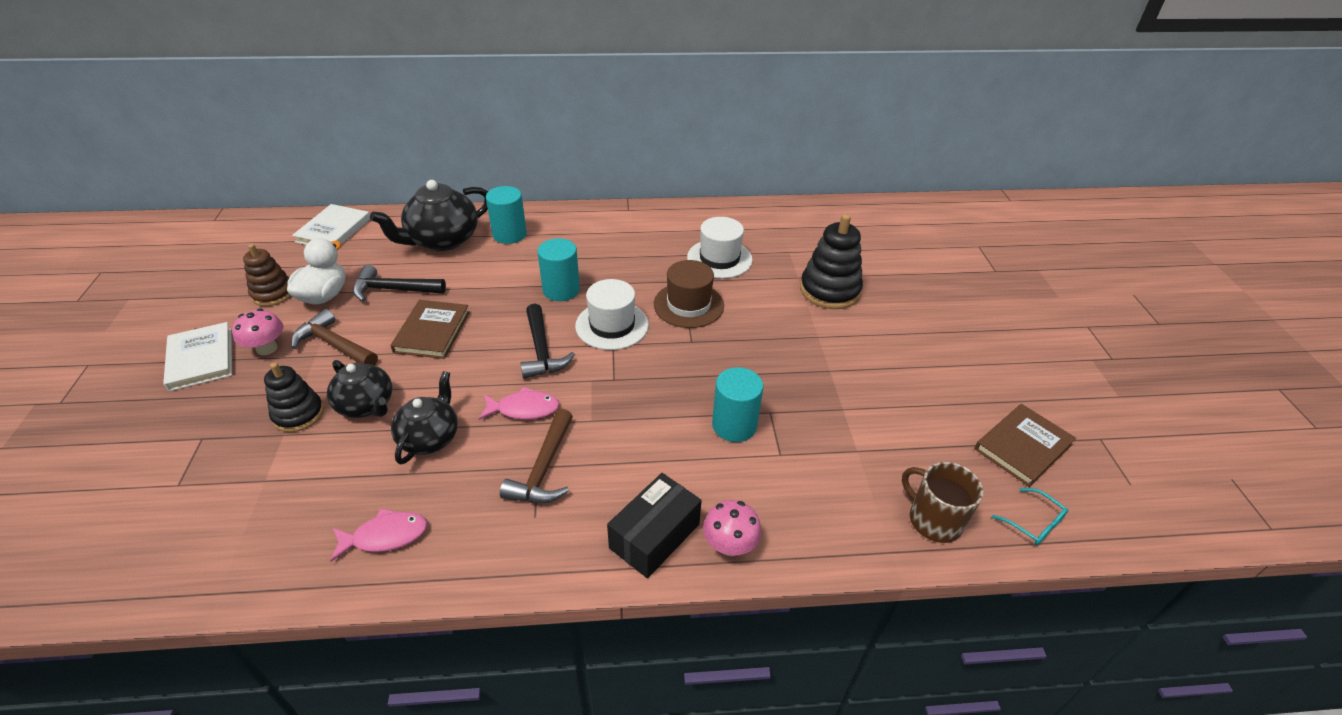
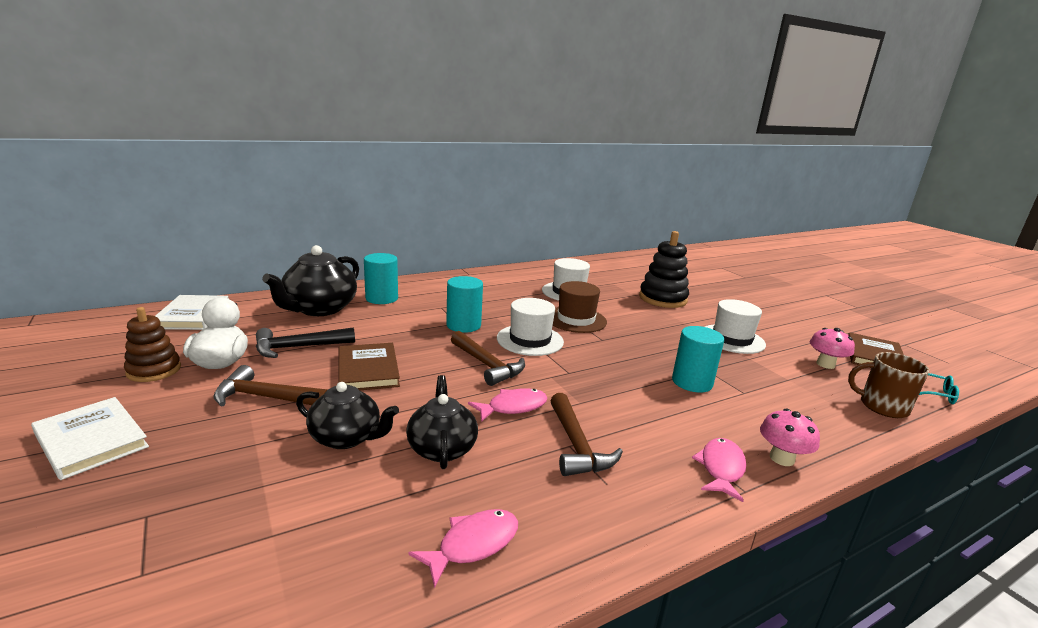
camera: 25 degrees left, 20 degrees down
(267, 348) = (180, 415): pink mushroom -> pink mushroom (825, 364)
(298, 414) = (269, 463): black stacking toy -> none
(542, 351) = (487, 365): black hammer -> brown hammer
(654, 536) = (721, 468): black box -> pink fish
(852, 374) = (731, 339): none -> white hat

